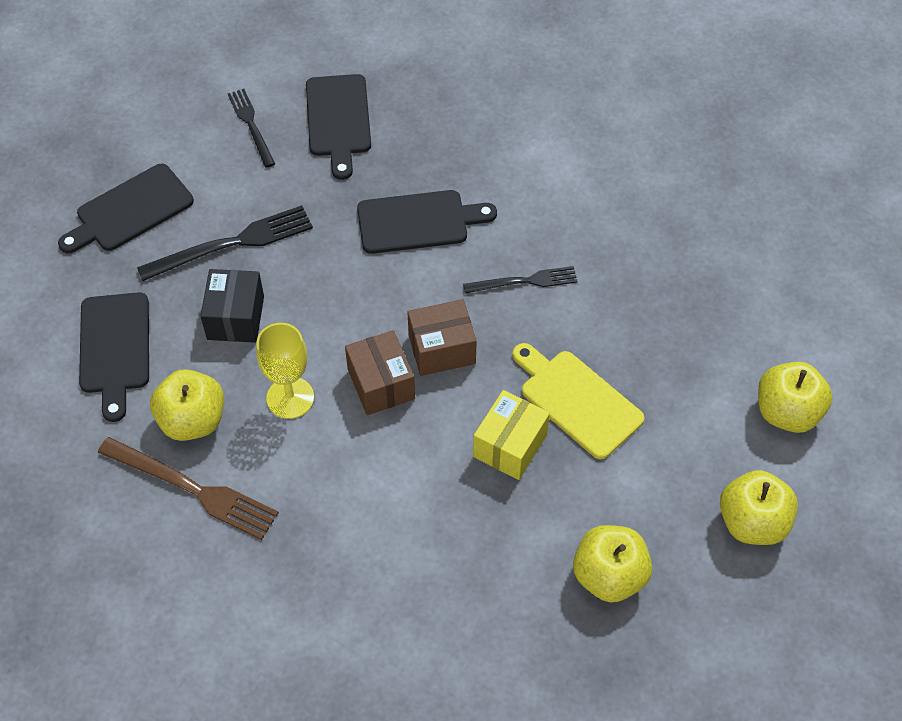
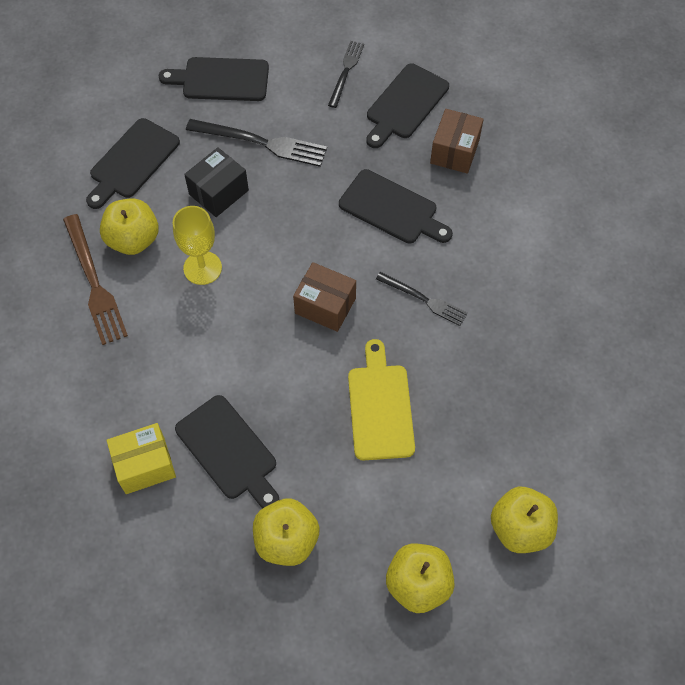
camera: 40 degrees right, 5 degrees up
(381, 384) = (265, 300): brown box -> brown box (454, 151)
(481, 541) = (229, 451): none -> black cutting board
(510, 445) = (307, 403): yellow box -> yellow box (145, 465)

